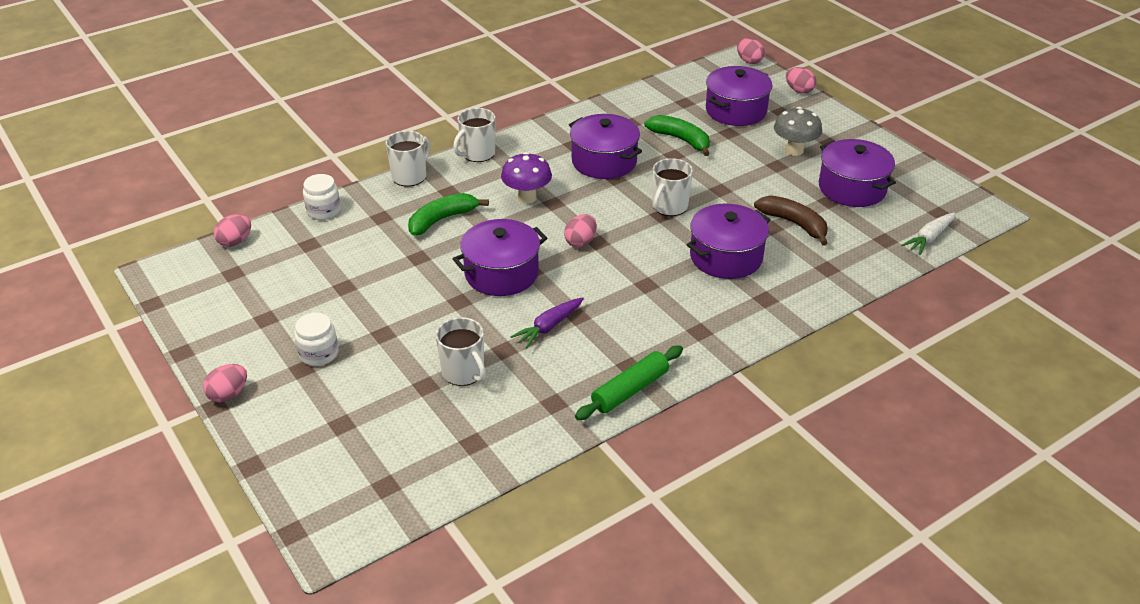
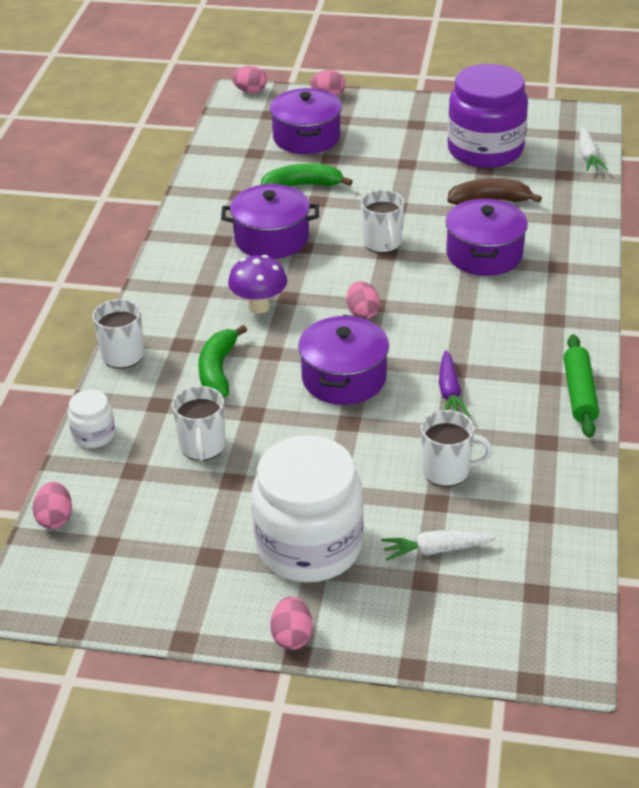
camera: 45 degrees left, 0 degrees up
(319, 354) = (309, 546): white jar -> white jar, size x2.25
(377, 412) = (436, 550): none -> white carrot
(477, 154) = (150, 297): white mug -> white mug (202, 446)
(794, 150) = (401, 145): grey mushroom -> none
(852, 188) = (485, 150): purple pot -> purple jar

